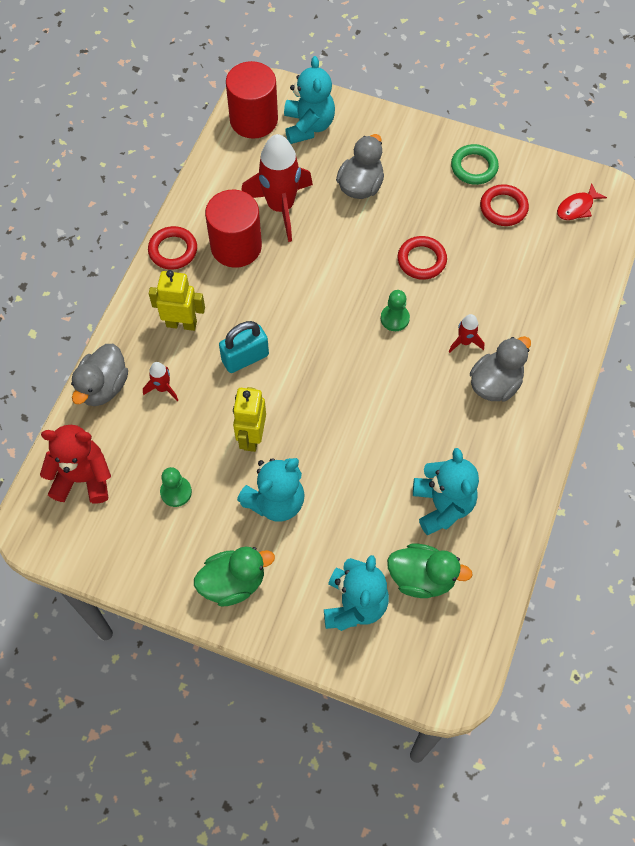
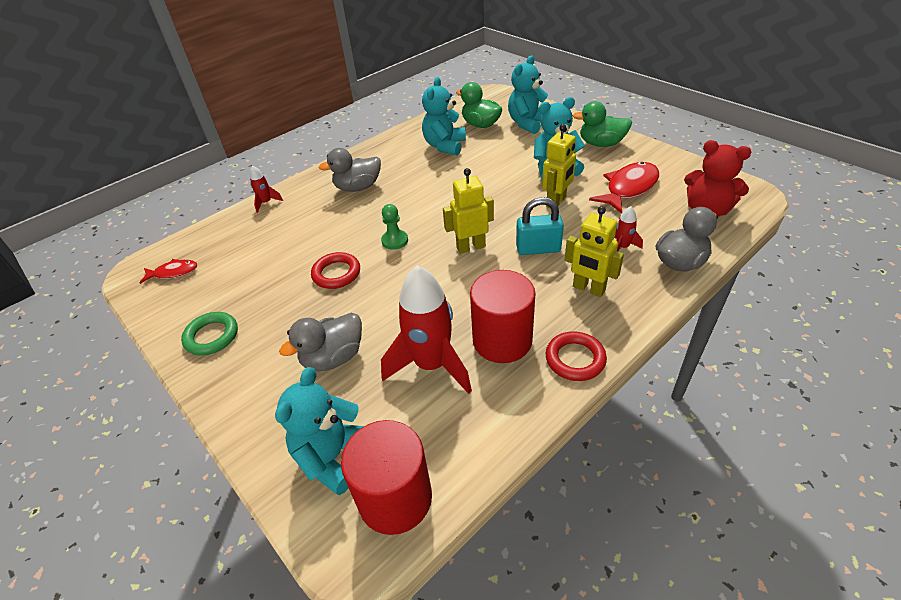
camera: 150 degrees left, 20 degrees down
(176, 492) = (629, 188): green pawn -> red fish
(313, 337) = (470, 247): none -> yellow robot
(465, 342) = (355, 213): red rocket -> red rocket (266, 203)
(503, 208) = (228, 292): red ring -> none

